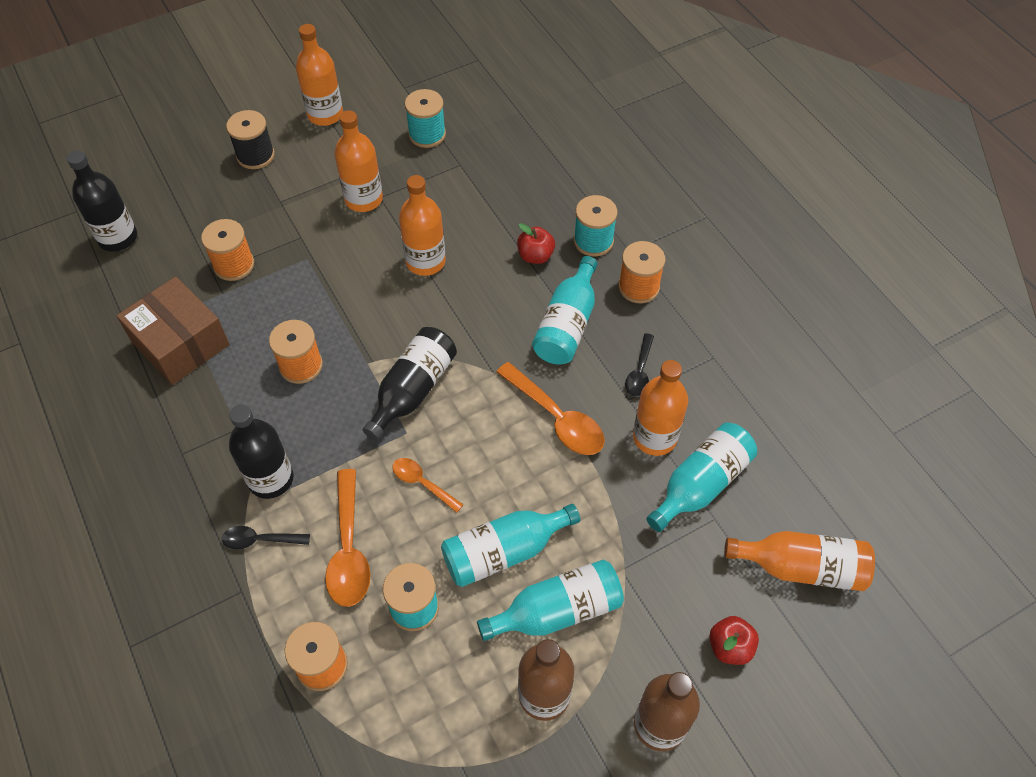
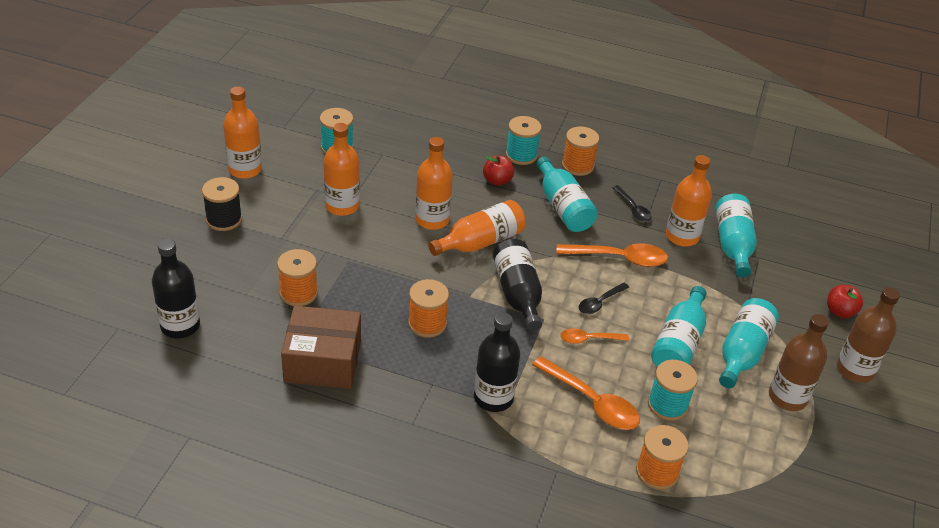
camera: 45 degrees left, 15 degrees down
(260, 540) = (532, 435): black spoon -> black spoon (600, 303)
(801, 567) = (824, 253): orange bottle -> orange bottle (480, 242)

